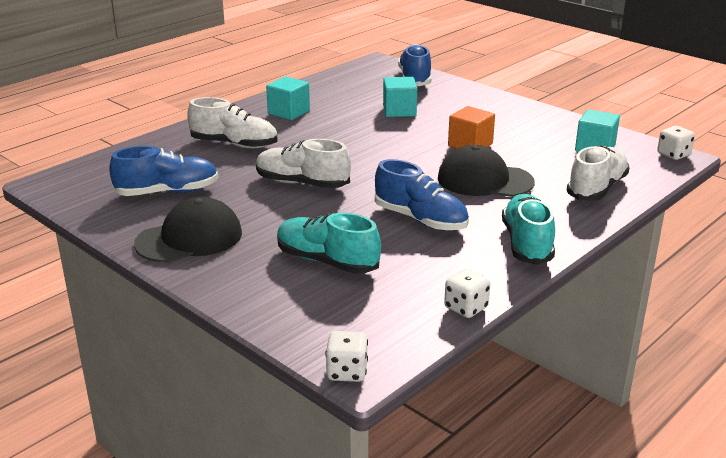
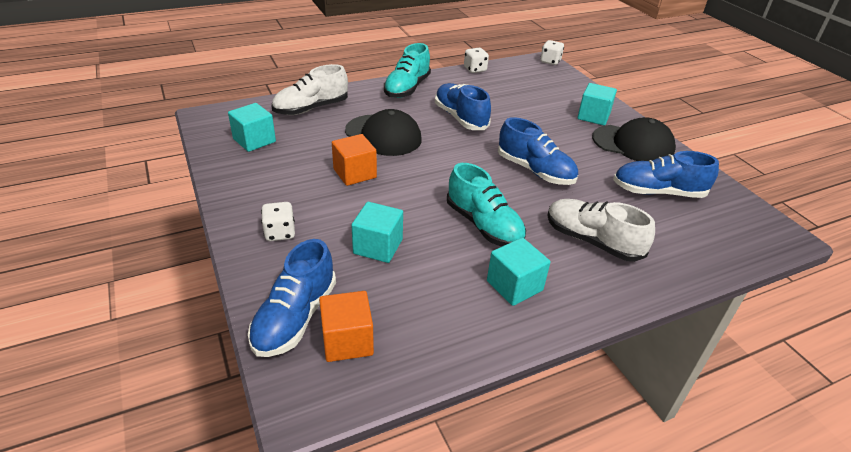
camera: 160 degrees left, 10 degrees up
(189, 238) = (633, 144): black cap -> black cap turned 150 degrees counterclockwise
(245, 267) = (593, 116): none -> turquoise cube
(302, 183) = (535, 171): white shoe -> blue shoe
(327, 261) = (539, 107): turquoise shoe -> turquoise shoe (484, 225)
(376, 78) = (347, 341): none -> orange cube
(673, 155) = (206, 118): white dice -> white dice (280, 233)

